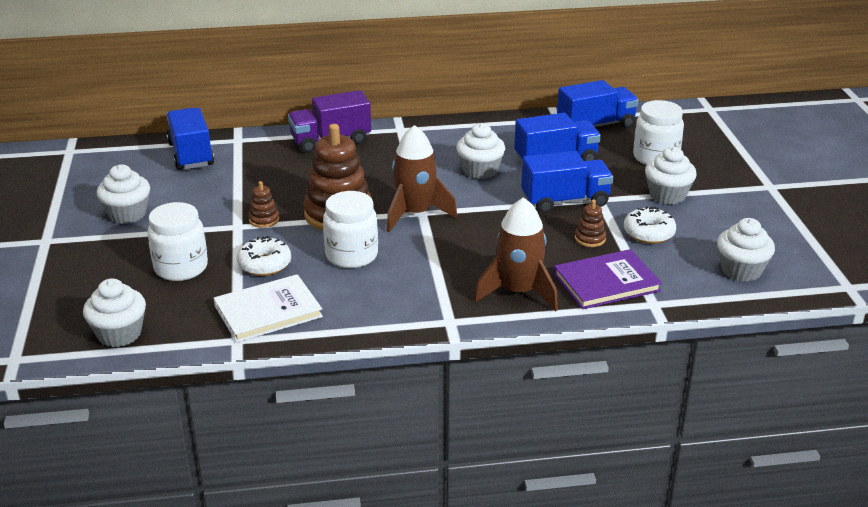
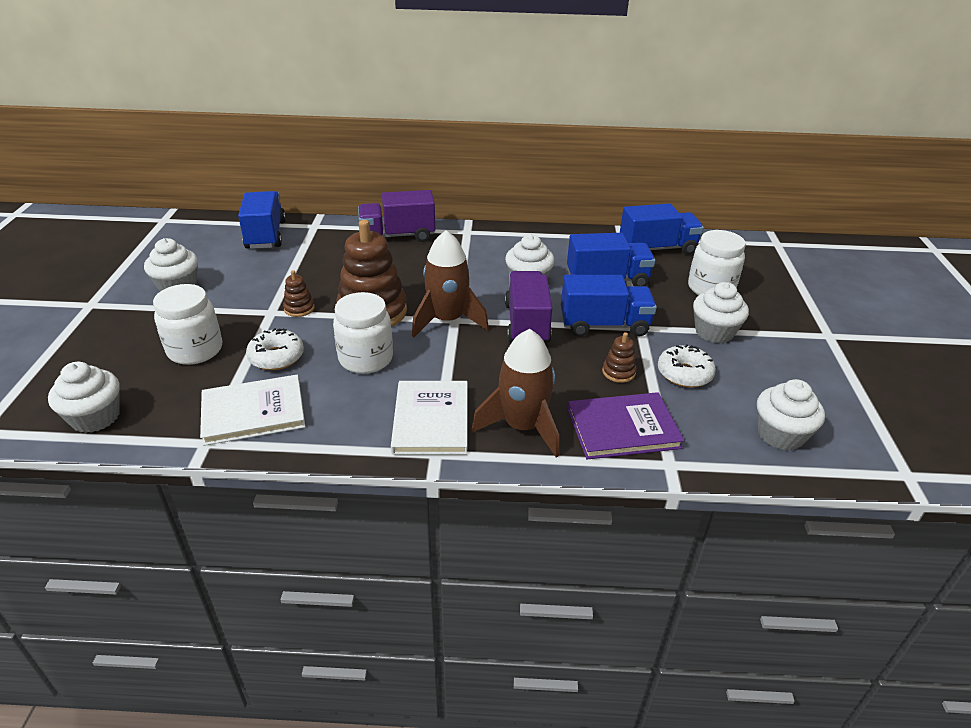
camera: 10 degrees right, 5 degrees up
(435, 297) = (431, 420): none -> white book
(492, 208) = (527, 324): none -> purple truck

